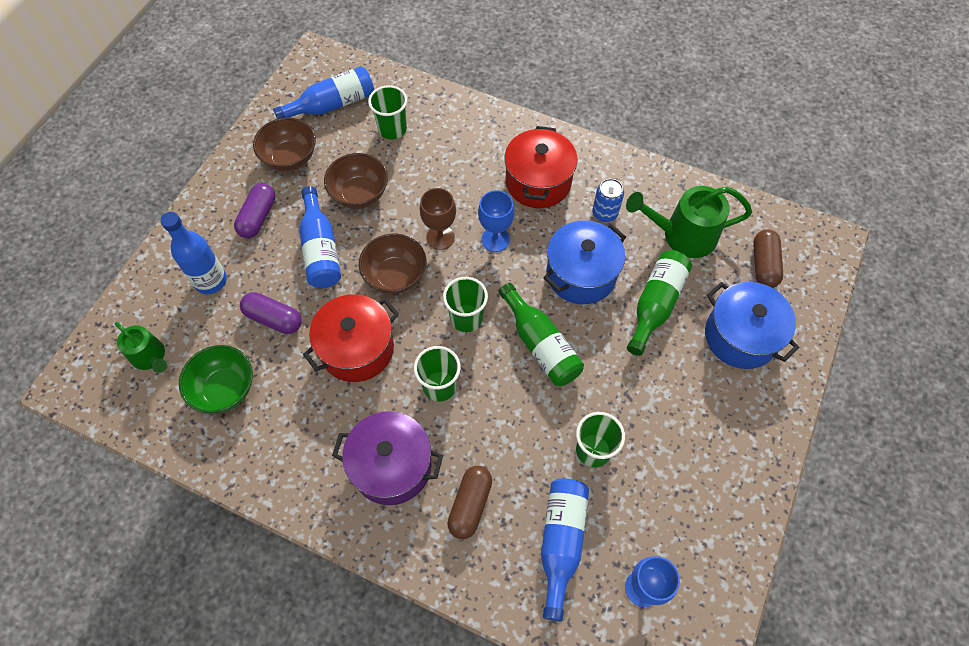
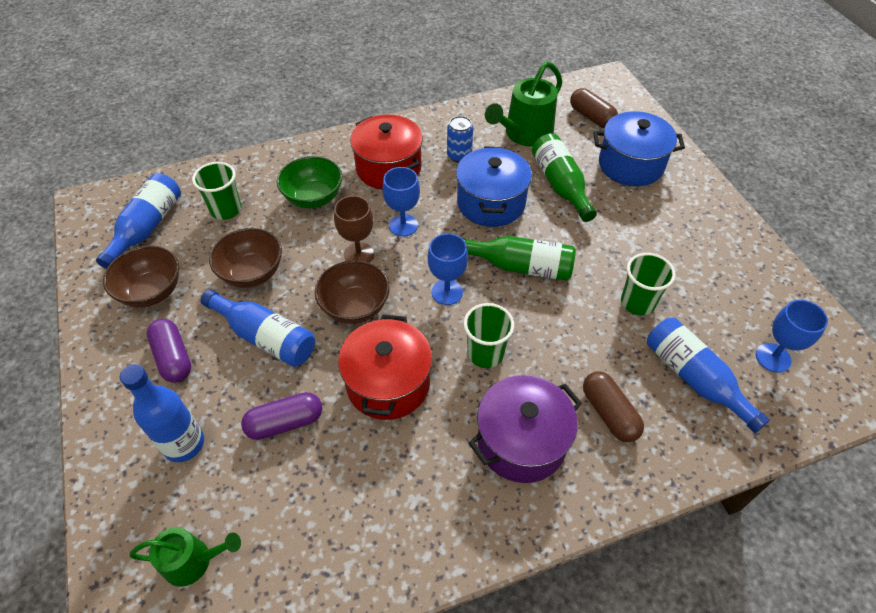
camera: 45 degrees left, 10 degrees down
(225, 389) = (305, 518): green bowl -> green bowl (313, 198)
(466, 318) = (447, 292): green cup -> blue goblet

